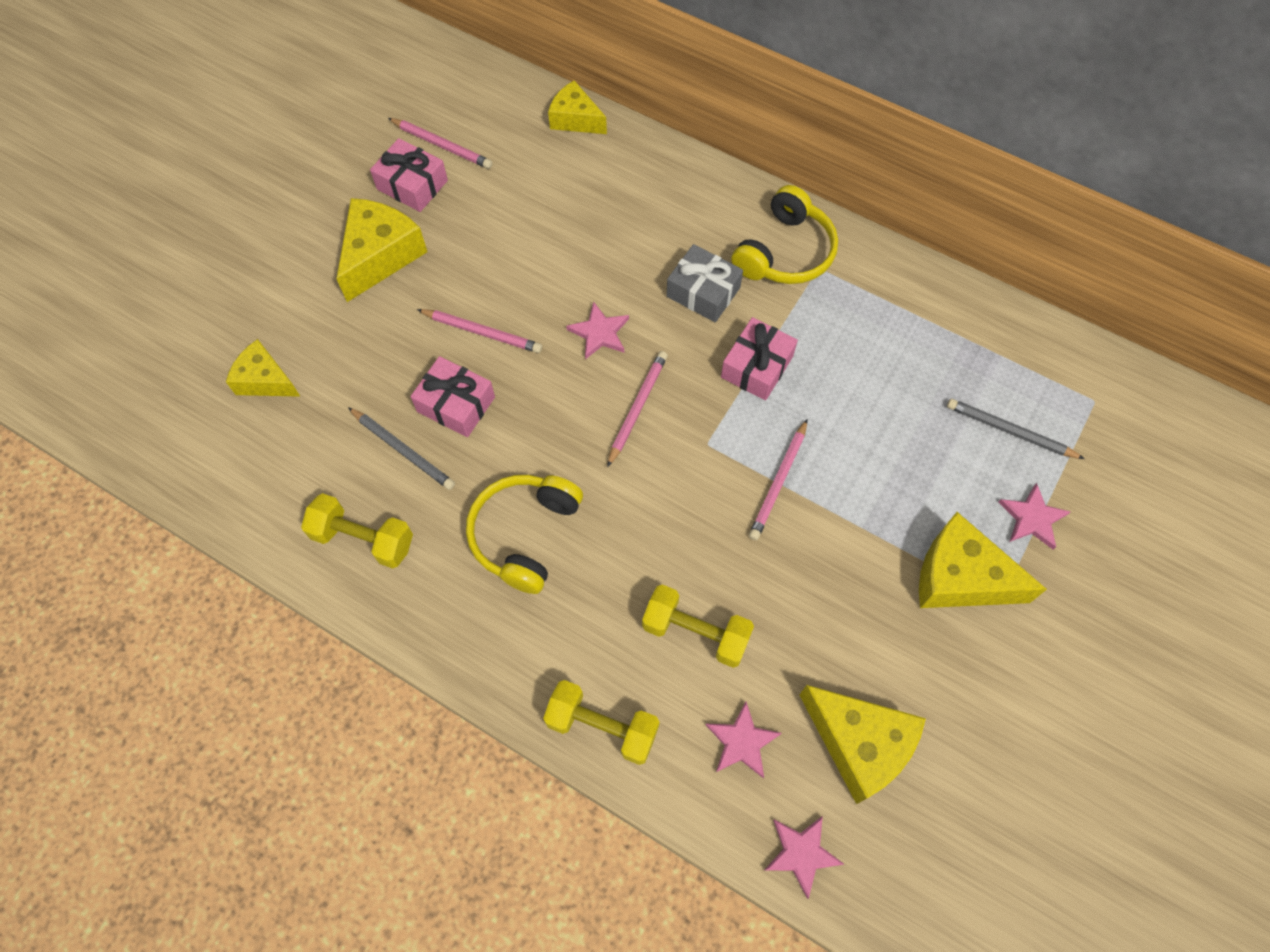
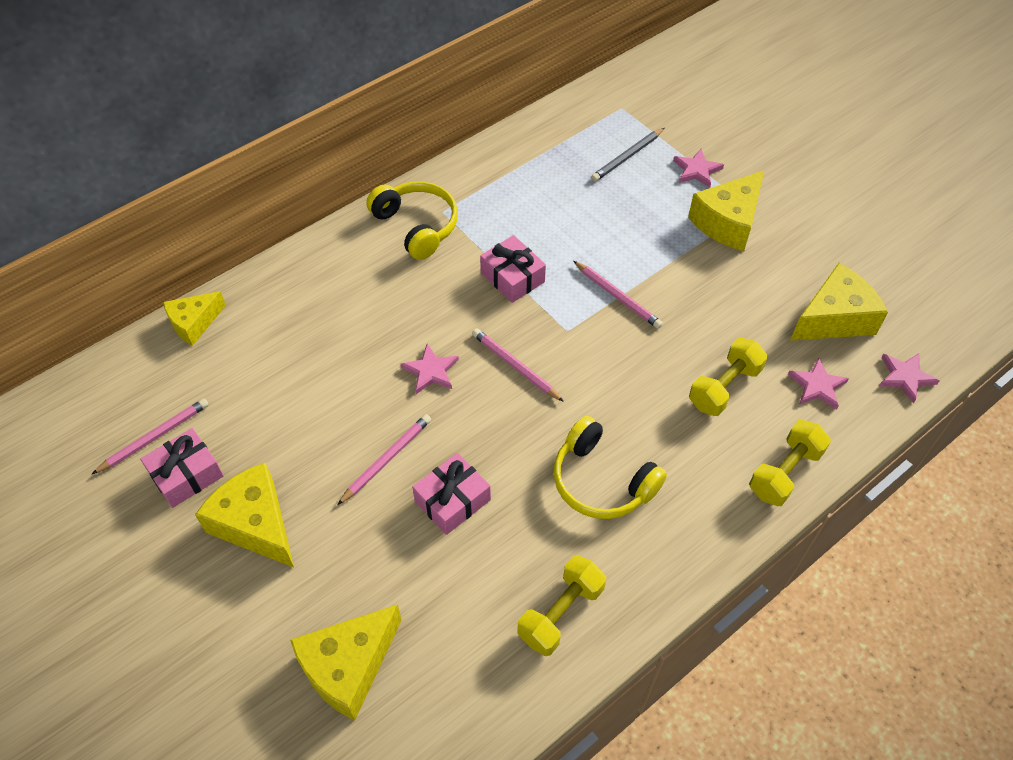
camera: 70 degrees left, 10 degrees down
(265, 380) = (348, 667): yellow cheese -> yellow cheese, size x1.55
(403, 450) = (482, 557): grey pencil -> none
(703, 292) = (427, 289): grey gift -> none

